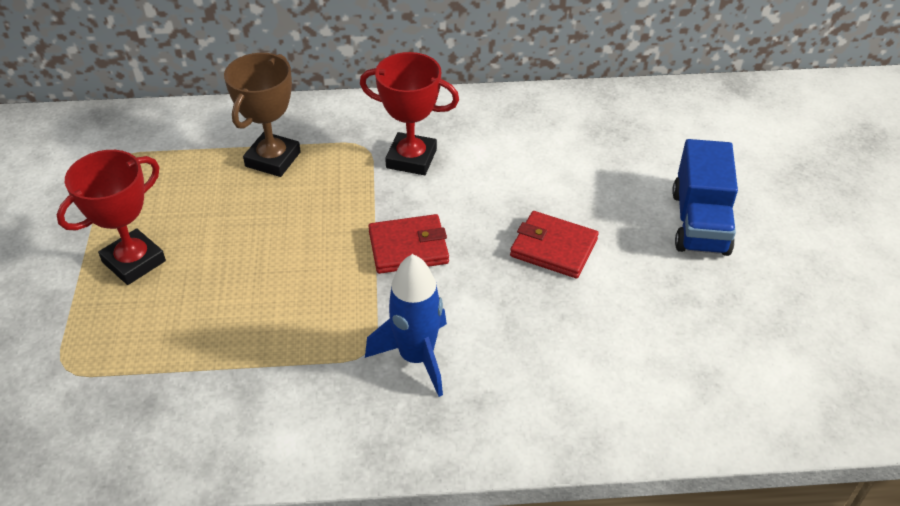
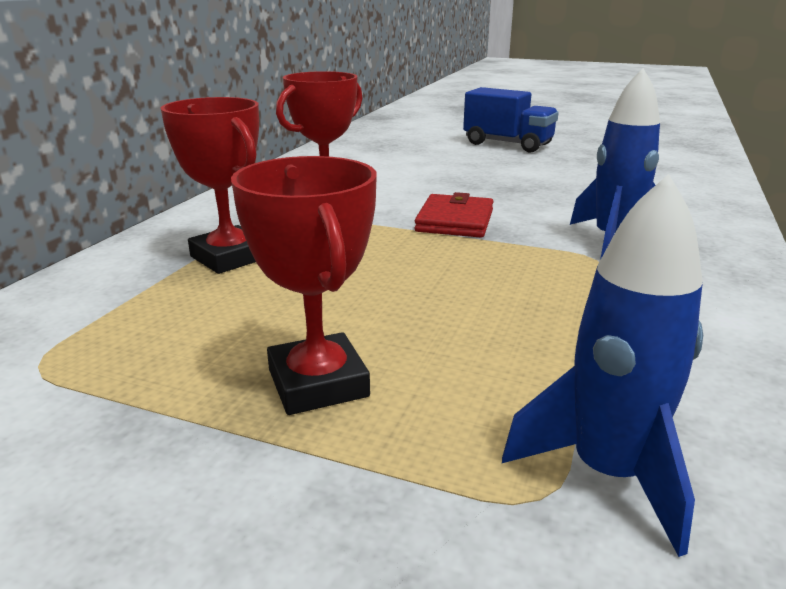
camera: 65 degrees left, 20 degrees down
(88, 391) = (608, 474): none -> blue rocket
(273, 159) = (229, 257): brown trophy -> red trophy
(553, 248) = (501, 178): red wallet -> none

